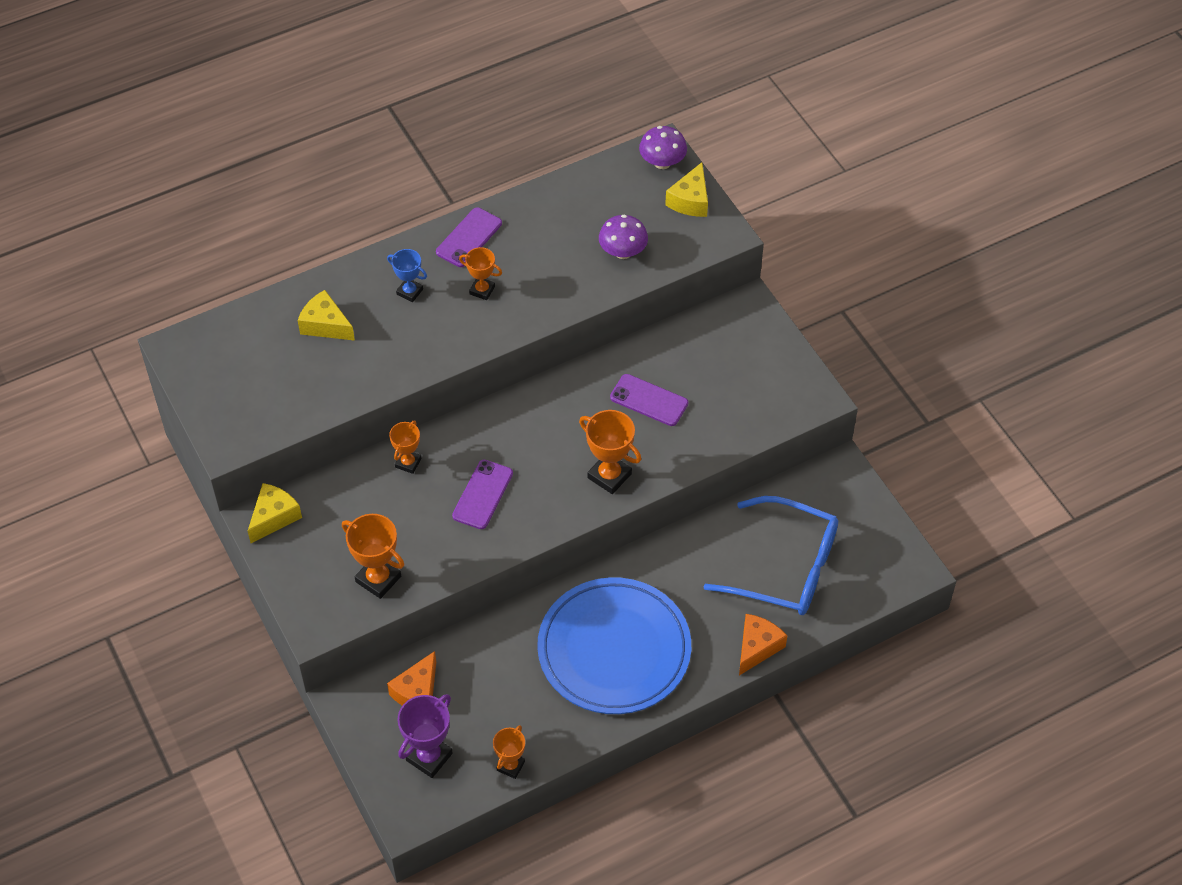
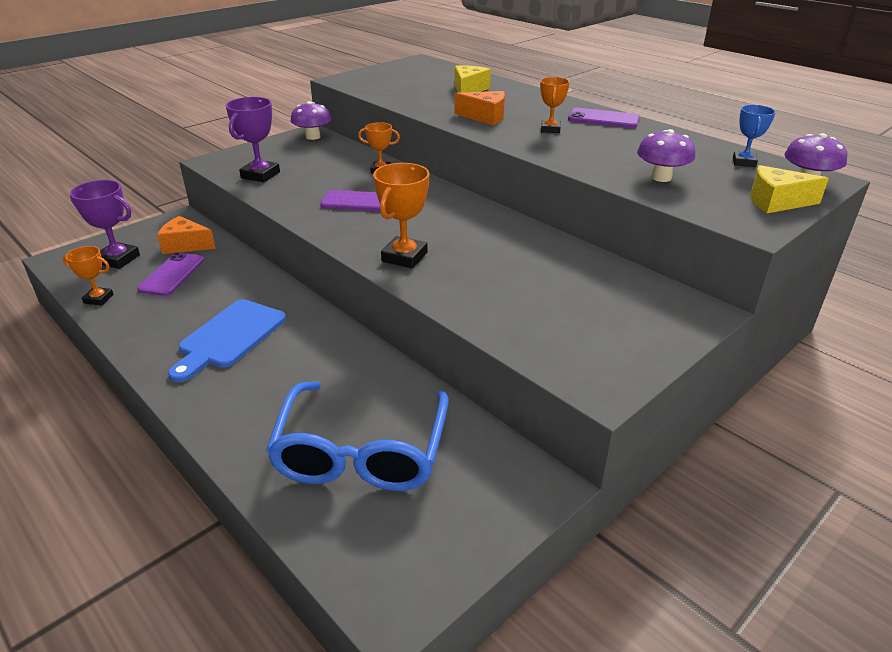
camera: 75 degrees right, 20 degrees down
(274, 517) = (313, 137): yellow cheese -> purple mushroom
(378, 579) = (260, 175): orange trophy -> purple trophy
(410, 292) = (524, 108): blue trophy -> blue trophy (744, 162)
(614, 650) = (229, 337): blue plate -> blue cutting board
(649, 400) = (514, 266): purple phone -> purple phone (172, 274)
(757, 647) = (235, 444): orange cheese -> orange cheese (485, 117)

